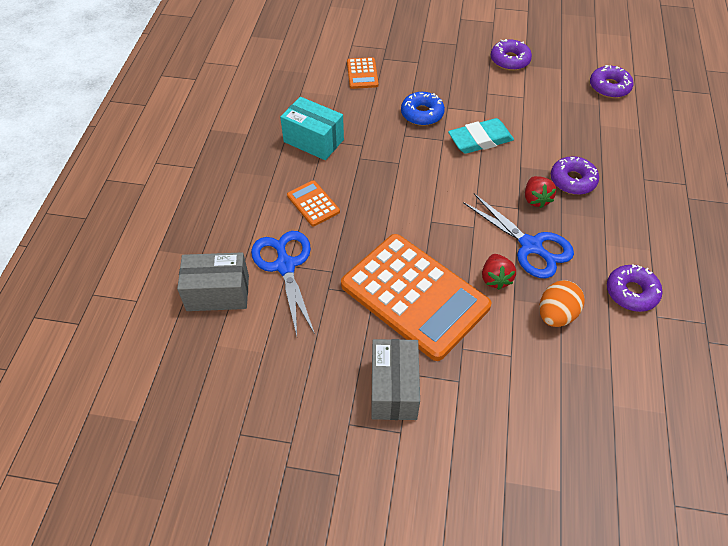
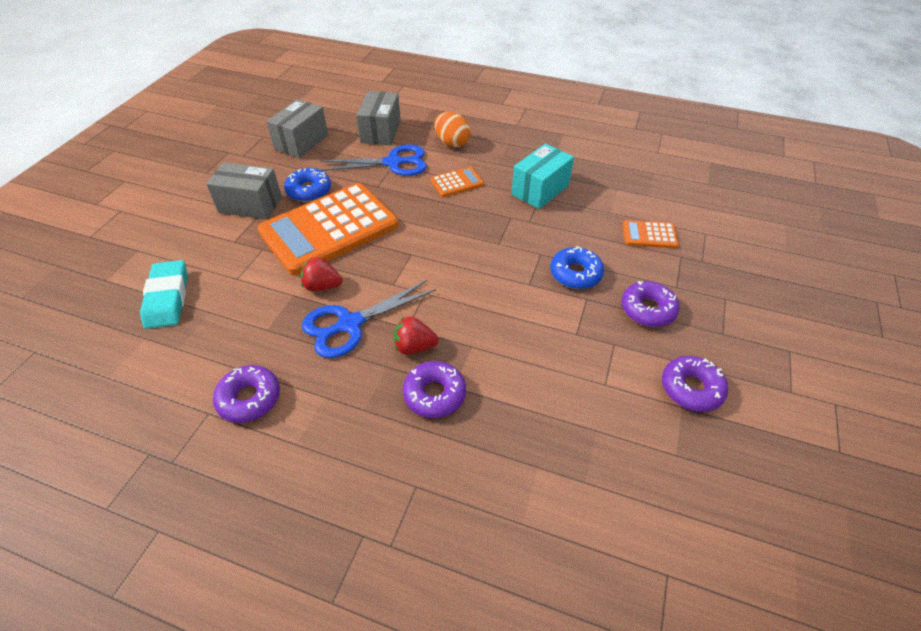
camera: 100 degrees right, 5 degrees down
(251, 377) = (301, 142): none -> grey box
(354, 335) = (309, 191): none -> blue donut
(480, 140) = (524, 317): turquoise eraser -> turquoise eraser (167, 298)
(556, 315) = (259, 322): orange egg -> orange egg (452, 143)
(609, 87) = (629, 515): purple donut -> purple donut (647, 309)

